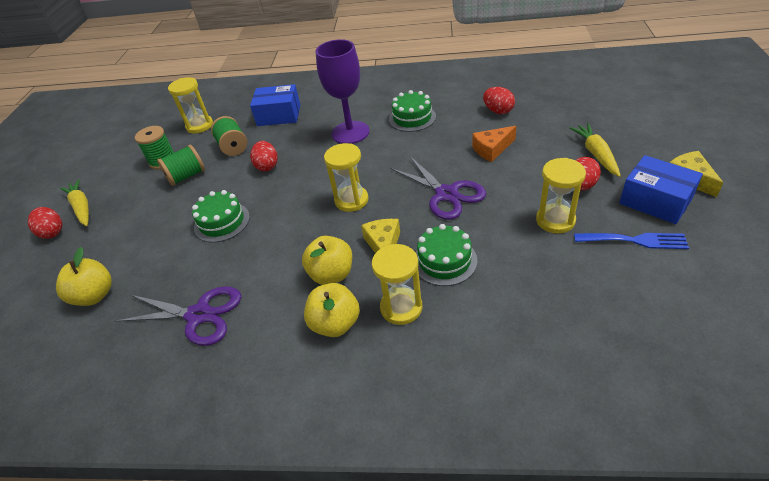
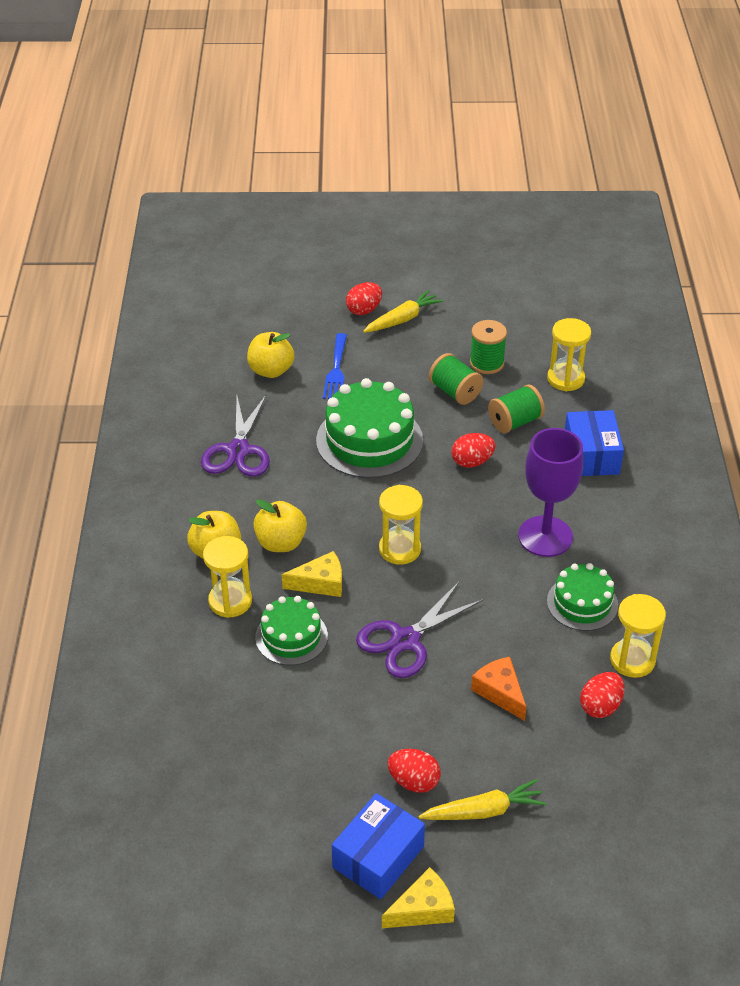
camera: 80 degrees right, 0 degrees up
(222, 222) = (369, 440): green cake -> green cake, size x1.68
(555, 220) = (349, 745): yellow hourglass -> yellow hourglass (632, 660)
(635, 240) = (307, 818): blue fork -> blue fork (336, 370)

